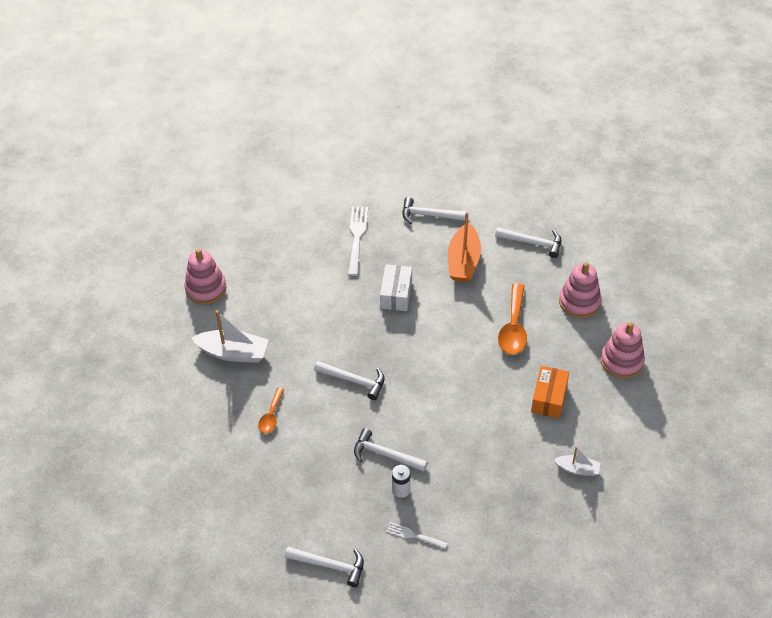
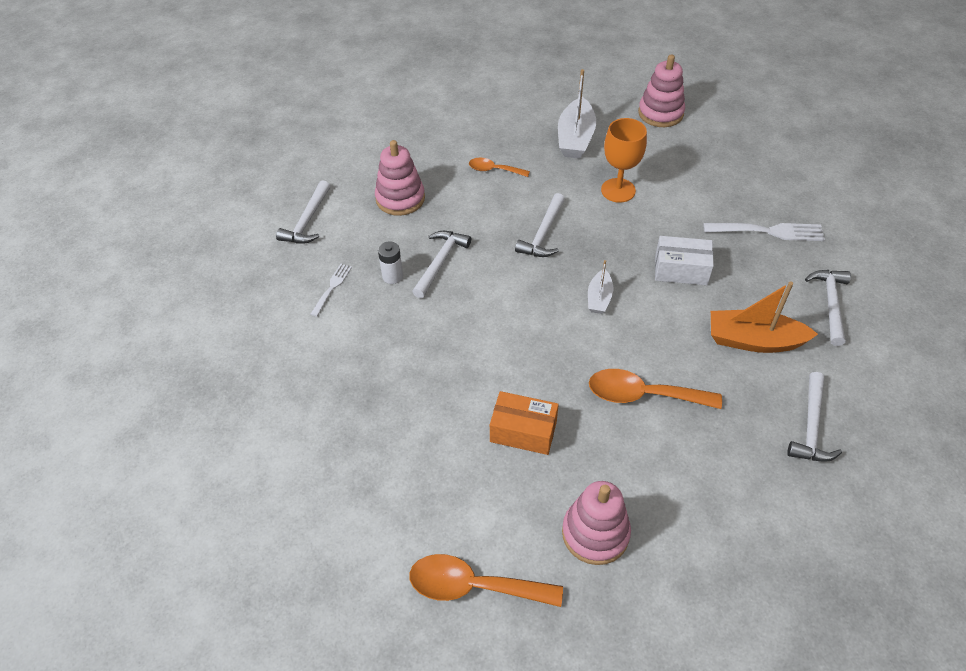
camera: 90 degrees right, 0 degrees up
(304, 326) = (618, 190): none -> orange goblet
(577, 469) = (407, 458): white boat -> white boat (599, 298)
(579, 302) = (704, 483): pink stacking toy -> pink stacking toy (400, 198)
(666, 427) = (473, 586): none -> orange spoon

